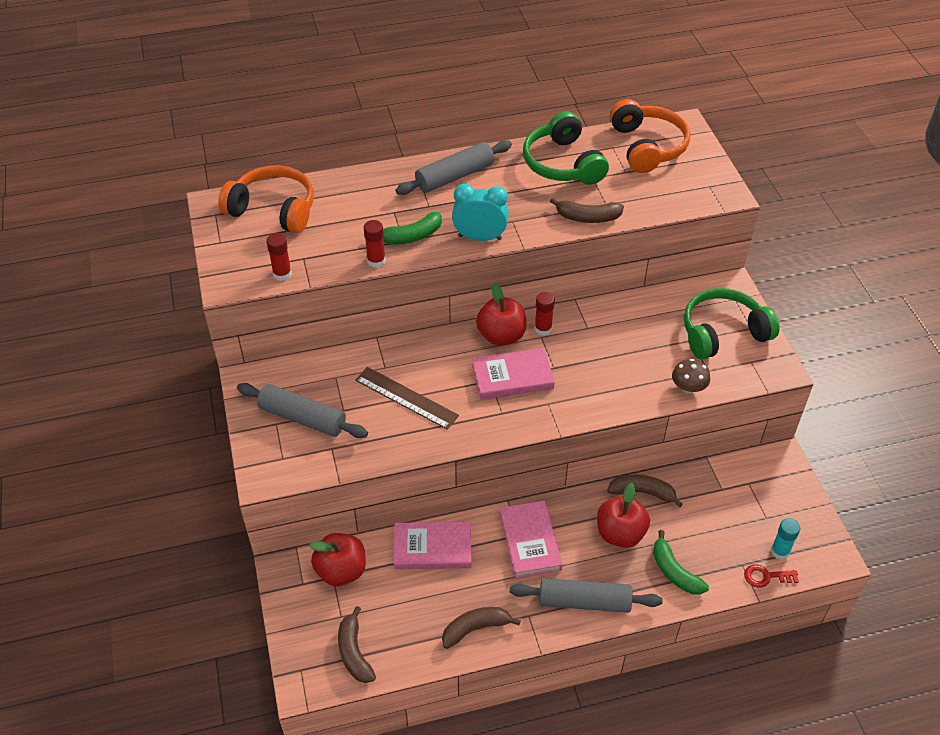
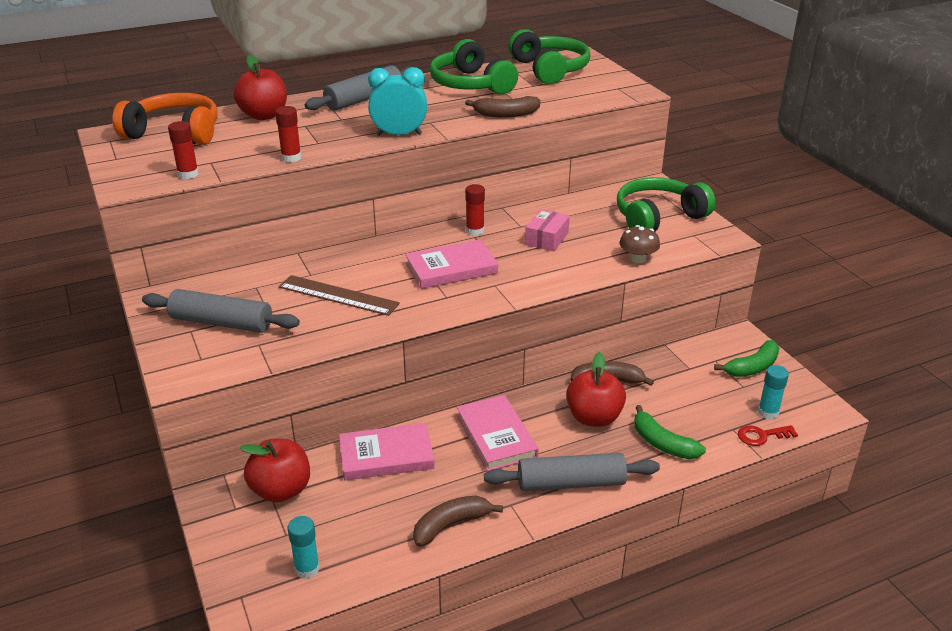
camera: 10 degrees left, 15 degrees down
(354, 652) = (307, 569): brown banana -> turquoise glue stick
(411, 236) = (327, 139): green banana -> green banana (752, 367)
(501, 336) = (432, 239): red apple -> red apple (264, 115)
(608, 348) = (547, 238): none -> pink box
(647, 147) = (549, 69): orange headphones -> green headphones

